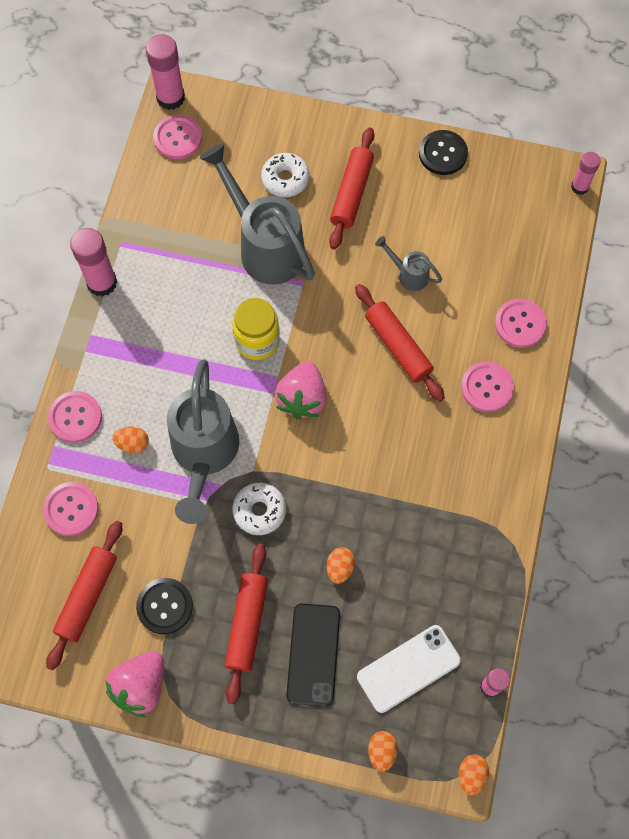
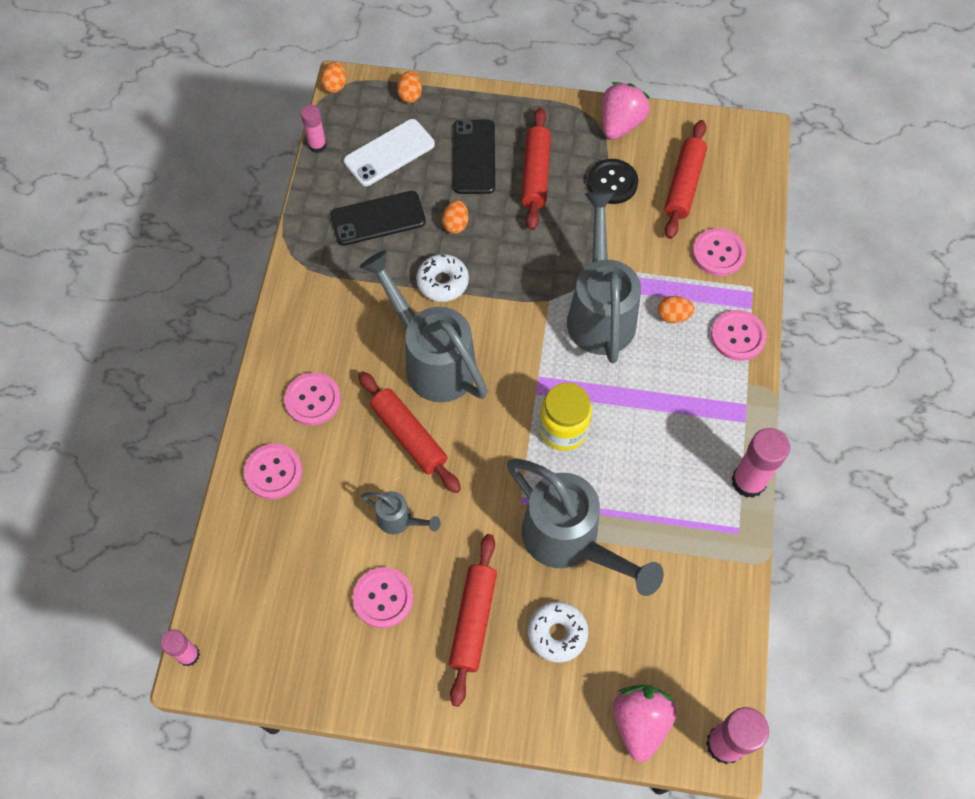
camera: 175 degrees right, 5 degrees down
(178, 138) = (702, 681): pink button -> pink button (383, 598)
(259, 511) = (537, 266): white donut -> white donut (442, 282)
(302, 398) = (507, 373): pink strawberry -> pink strawberry (640, 722)
(373, 418) = (432, 359): none -> grey watering can
(423, 582) = (378, 218): none -> black phone
(443, 153) = (360, 688): black button -> none

